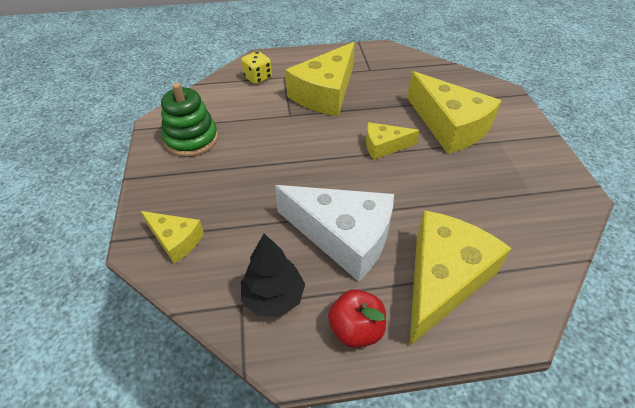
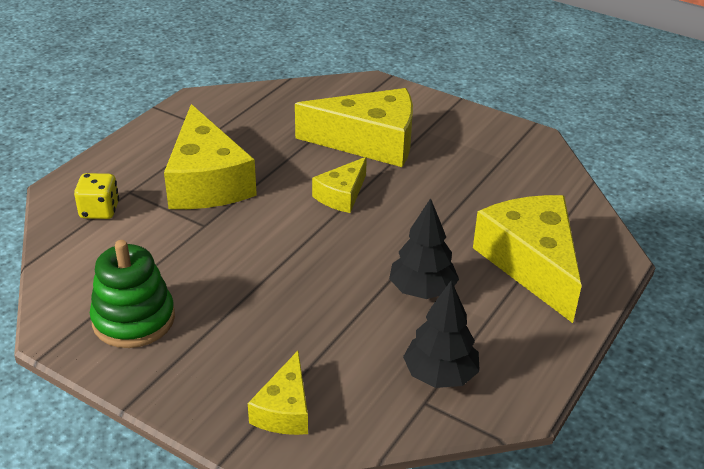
camera: 50 degrees left, 10 degrees down
(176, 240) = (284, 409): yellow cheese -> yellow cheese turned 120 degrees clockwise
(343, 237) = (422, 291): white cheese -> black tree
(356, 329) = (527, 343): red apple -> none

